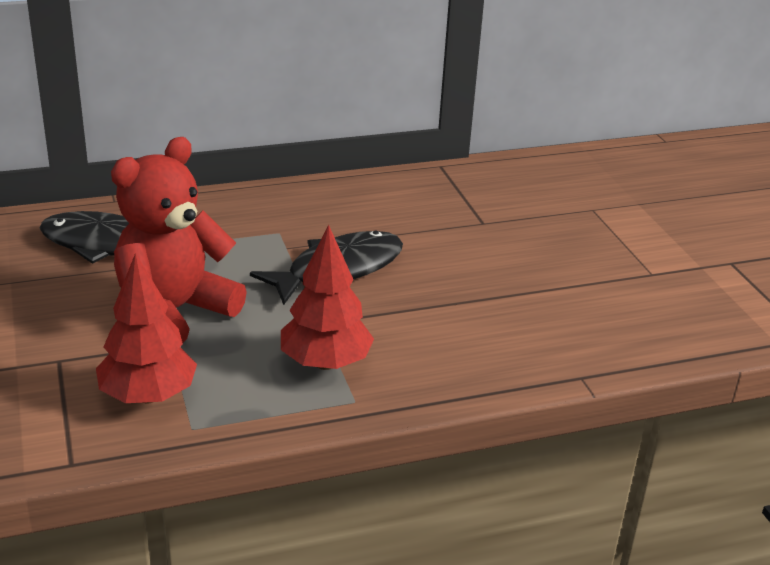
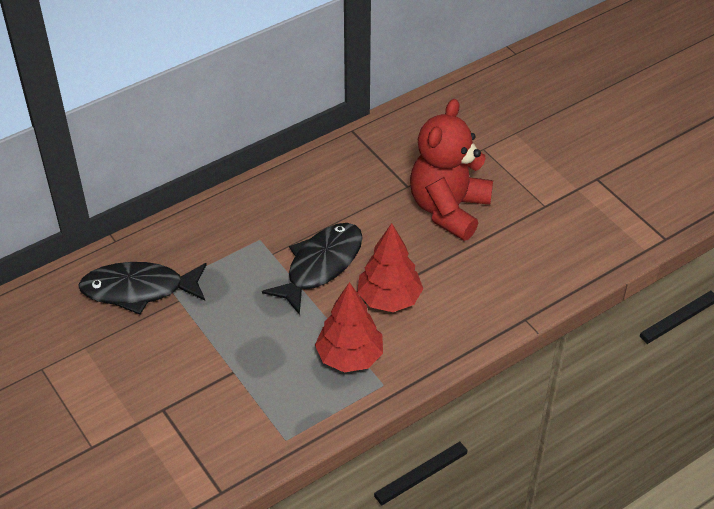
camera: 15 degrees left, 15 degrees up
(148, 396) = (242, 422): red tree -> red tree (389, 299)
(174, 312) = (221, 341): red teddy bear -> red teddy bear (448, 209)

